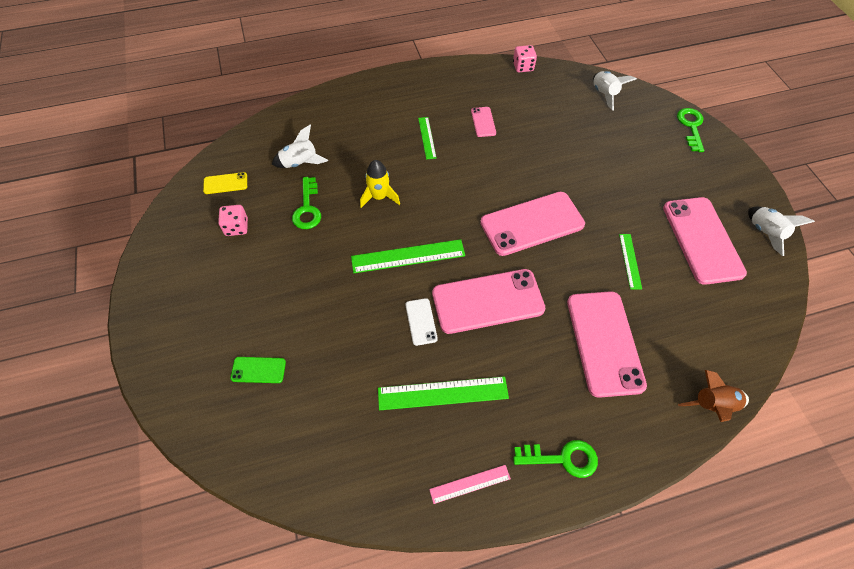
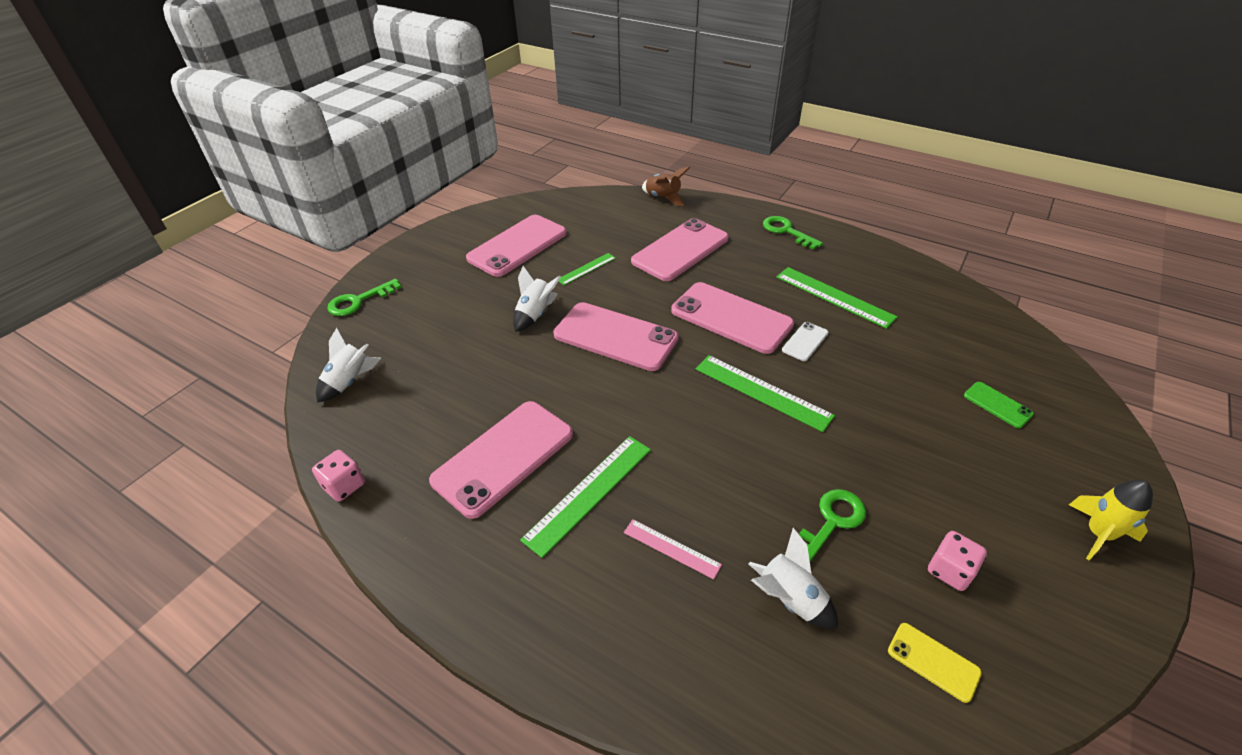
camera: 130 degrees left, 15 degrees down
(379, 197) = (729, 468): yellow rocket -> yellow rocket (1098, 534)
(427, 138) = (589, 493): green ruler -> green ruler, size x1.73
(470, 484) = (862, 255): pink ruler -> pink ruler (671, 548)
(483, 122) = (503, 457): pink phone -> pink phone, size x2.20
(765, 232) = (473, 223): white rocket -> white rocket (535, 314)

